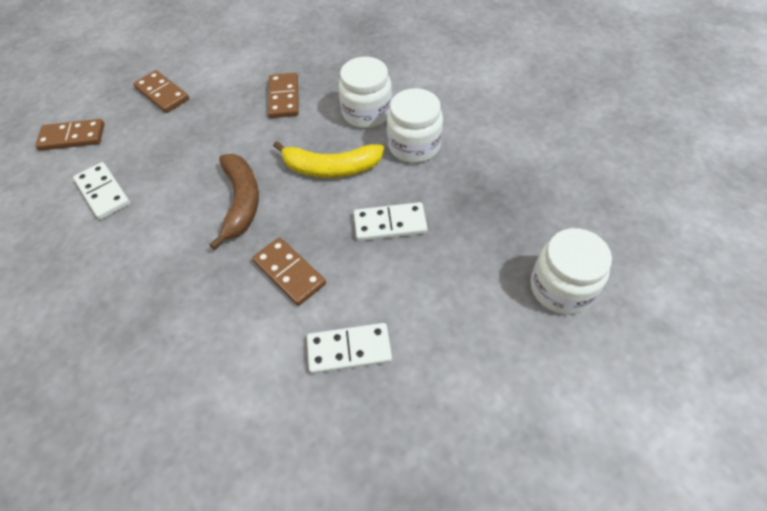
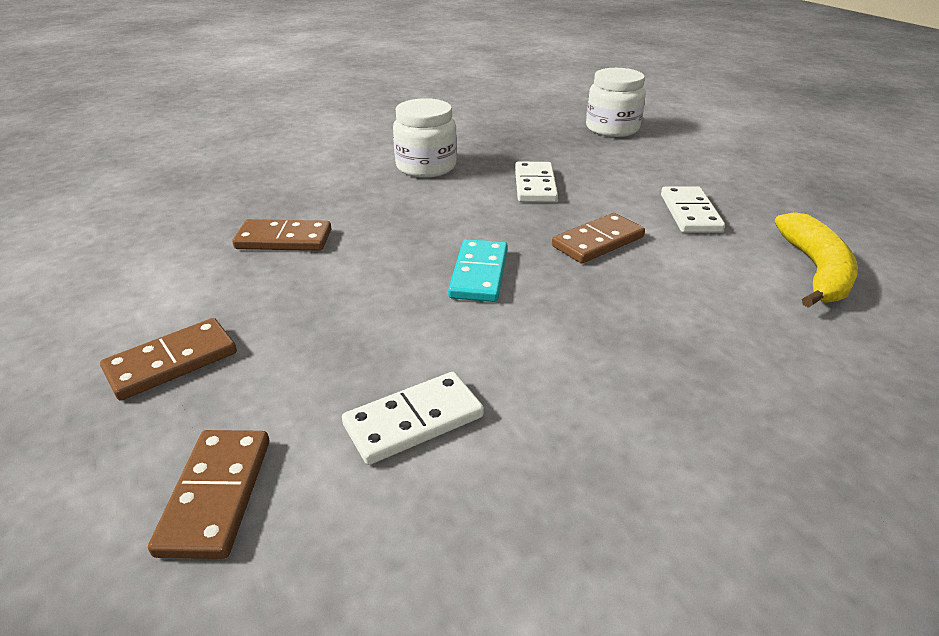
camera: 85 degrees left, 20 degrees down
(241, 202) = (479, 274): brown banana -> turquoise domino
(331, 168) = (441, 212): yellow banana -> yellow banana (815, 271)
(367, 113) = (356, 187): white jar -> none

